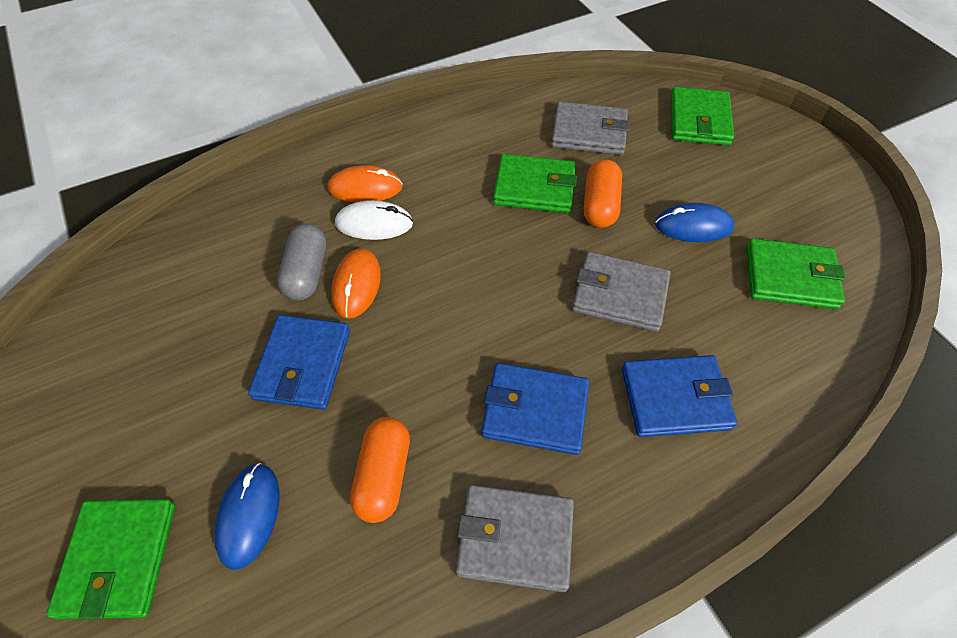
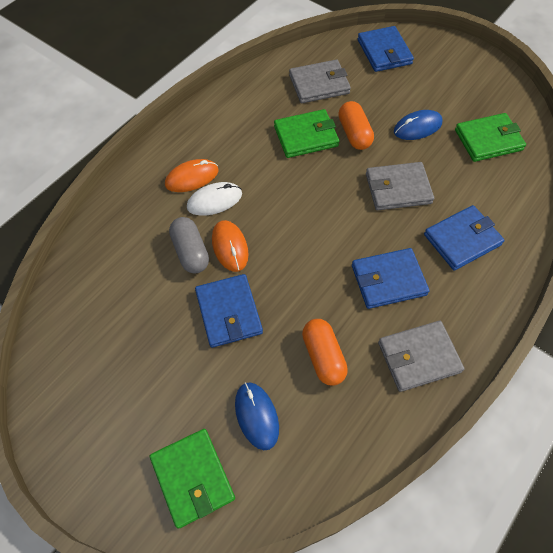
camera: 25 degrees left, 5 degrees up
(699, 120) = (384, 52): green wallet -> blue wallet

